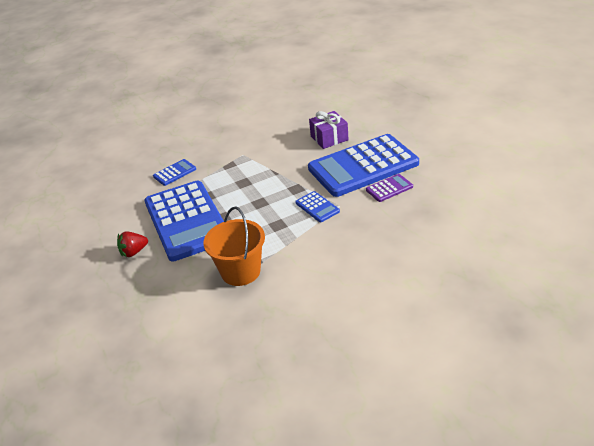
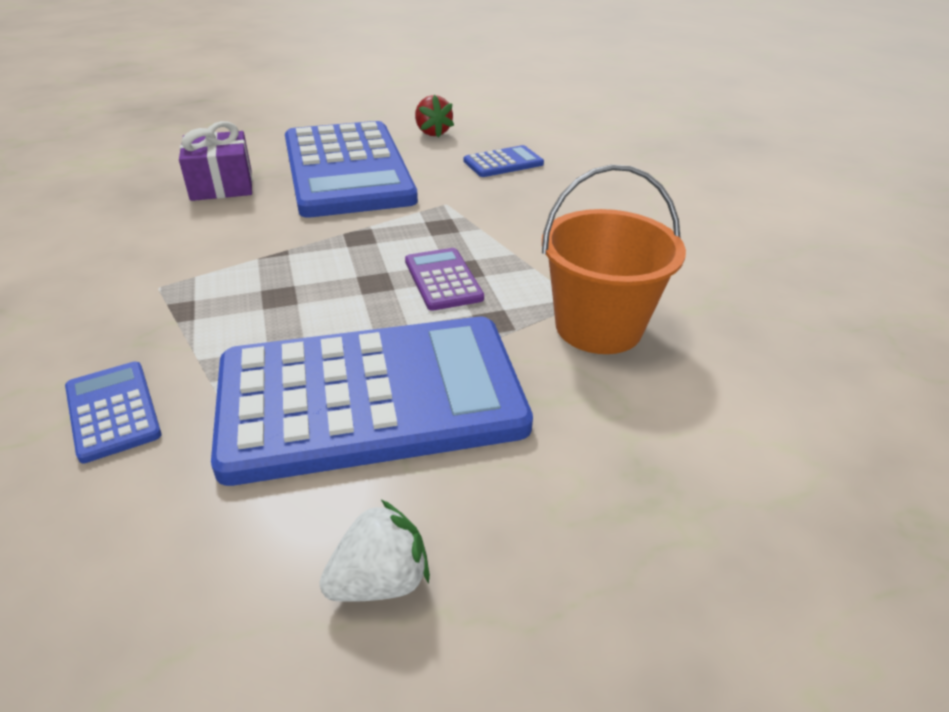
camera: 85 degrees left, 0 degrees up
(112, 242) = (380, 581): none -> white strawberry
(134, 252) = (460, 518): red strawberry -> red strawberry (433, 132)
(317, 207) = (436, 223): blue calculator -> blue calculator (503, 163)
(389, 188) = (428, 160): purple calculator -> purple calculator (443, 280)

